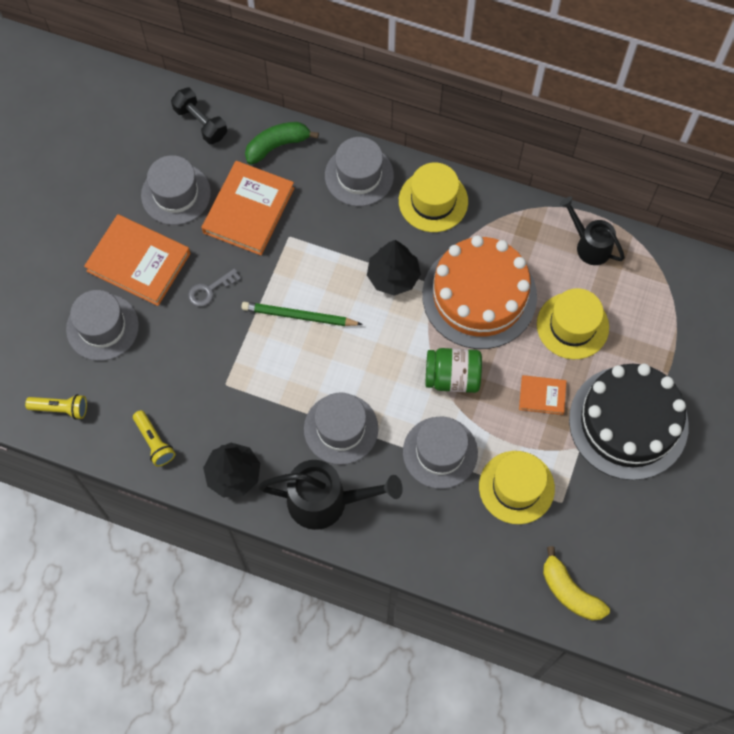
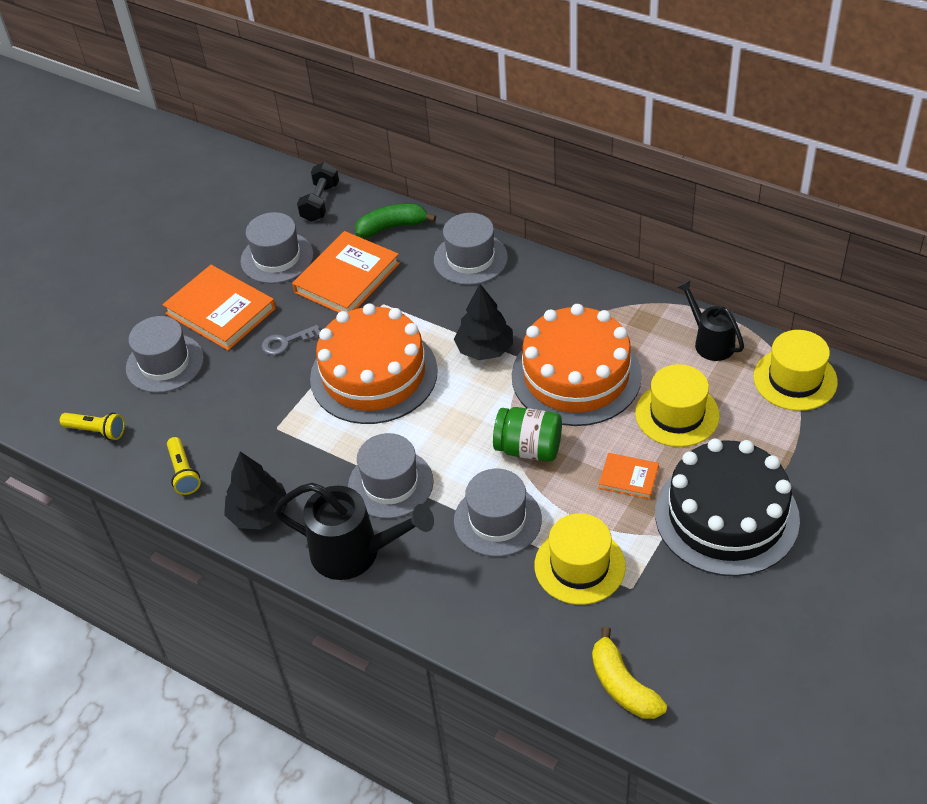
camera: 15 degrees right, 20 degrees down
(200, 123) = (320, 202): black dumbbell -> black dumbbell turned 45 degrees clockwise
(299, 316) = (374, 374): green pencil -> orange cake
(433, 201) = (544, 287): yellow hat -> yellow hat (795, 379)

